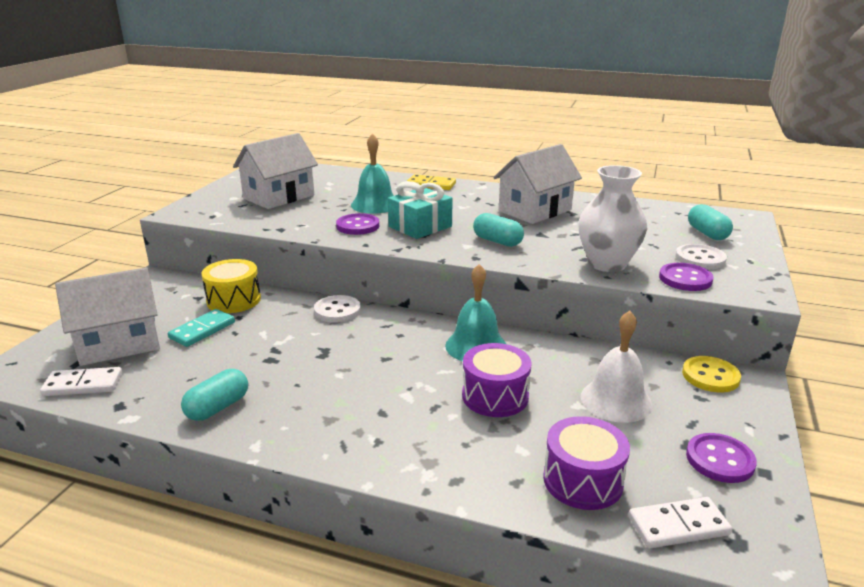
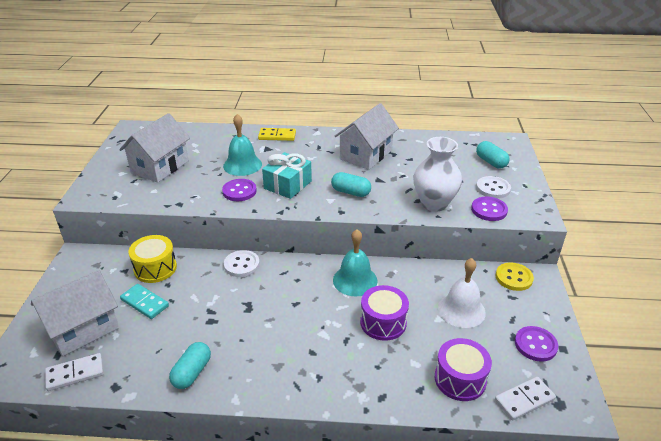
camera: 15 degrees left, 10 degrees up
(202, 330) = (144, 303): turquoise domino -> turquoise domino turned 75 degrees counterclockwise

